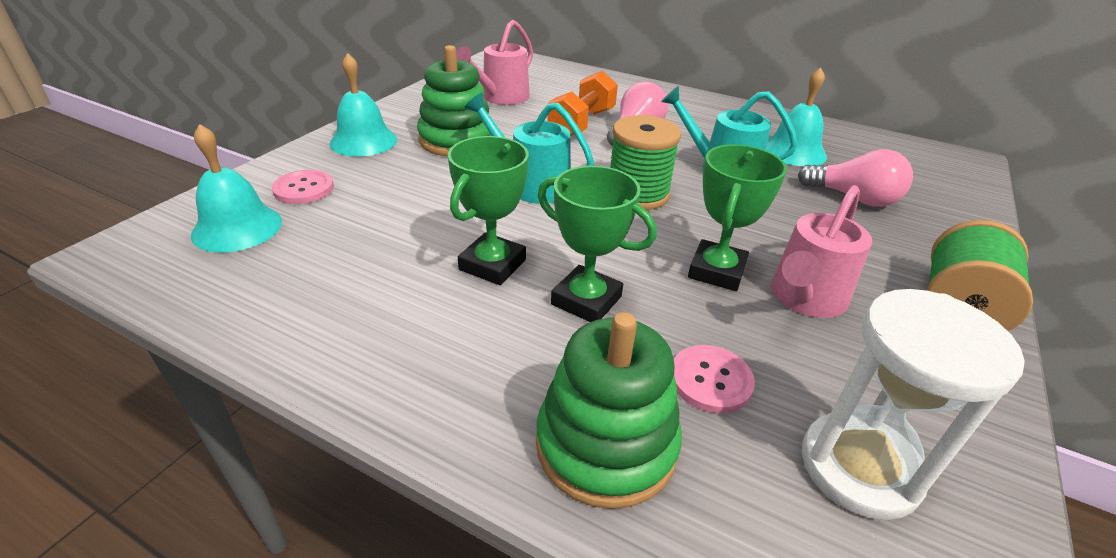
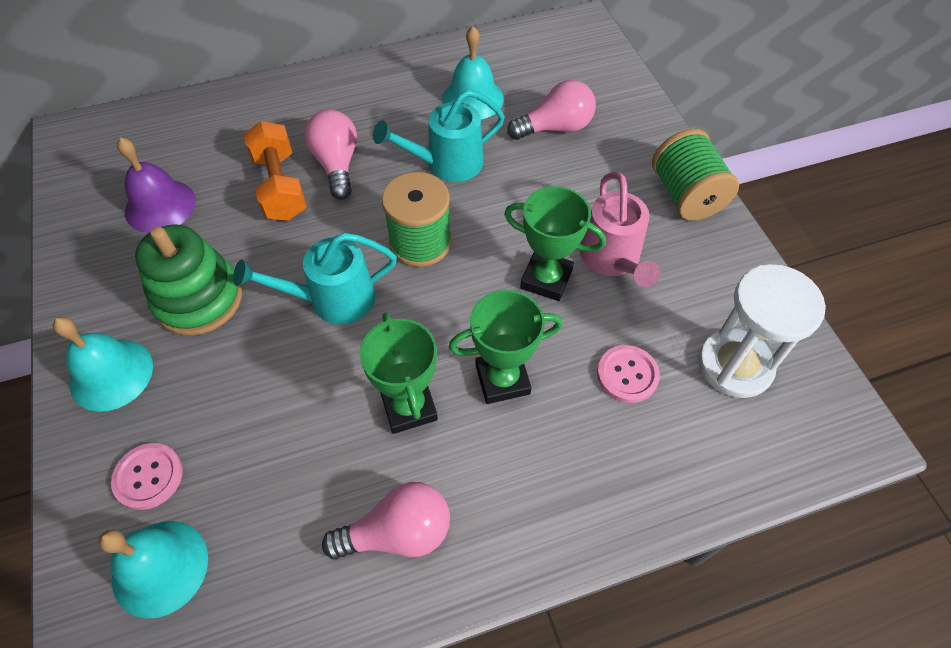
camera: 45 degrees left, 20 degrees up
(371, 322) = (397, 533): none -> pink light bulb
(501, 98) = (160, 206): pink watering can -> purple bell
(606, 445) = (625, 472): green stacking toy -> none
(716, 271) = (546, 279): green trophy -> green trophy turned 45 degrees counterclockwise

